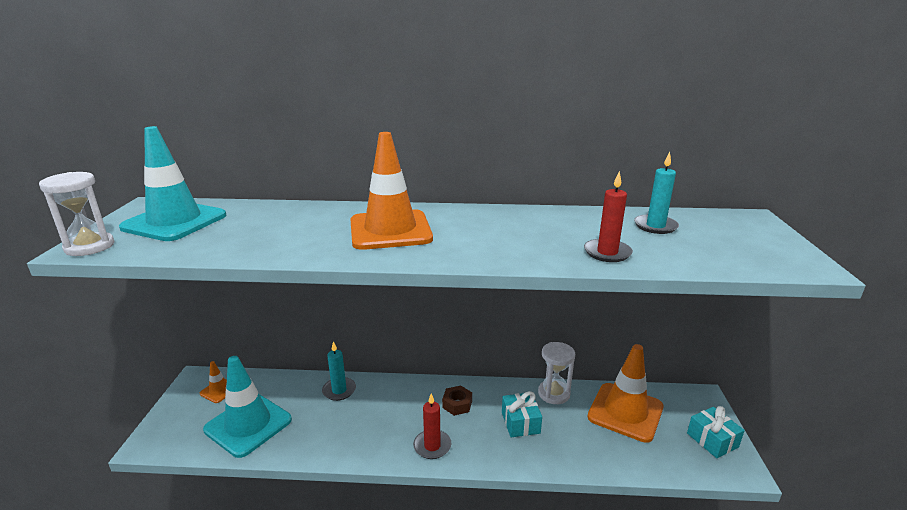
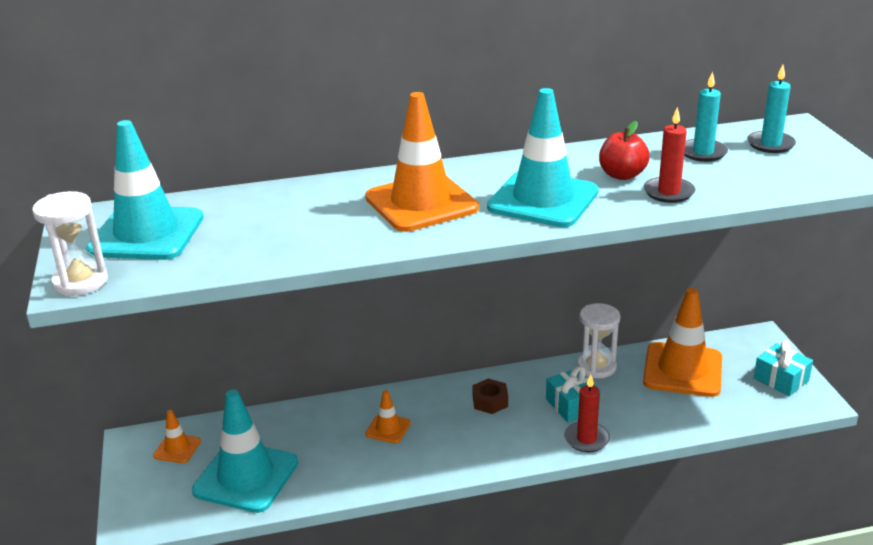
camera: 15 degrees left, 5 degrees up
(339, 390) = (336, 416): turquoise candle -> turquoise candle (770, 144)
(370, 409) = (388, 428): none -> orange traffic cone
(432, 446) = (484, 450): red candle -> red candle (586, 439)
(491, 242) = (543, 200): none -> turquoise traffic cone
(572, 233) = (622, 175): none -> red apple

